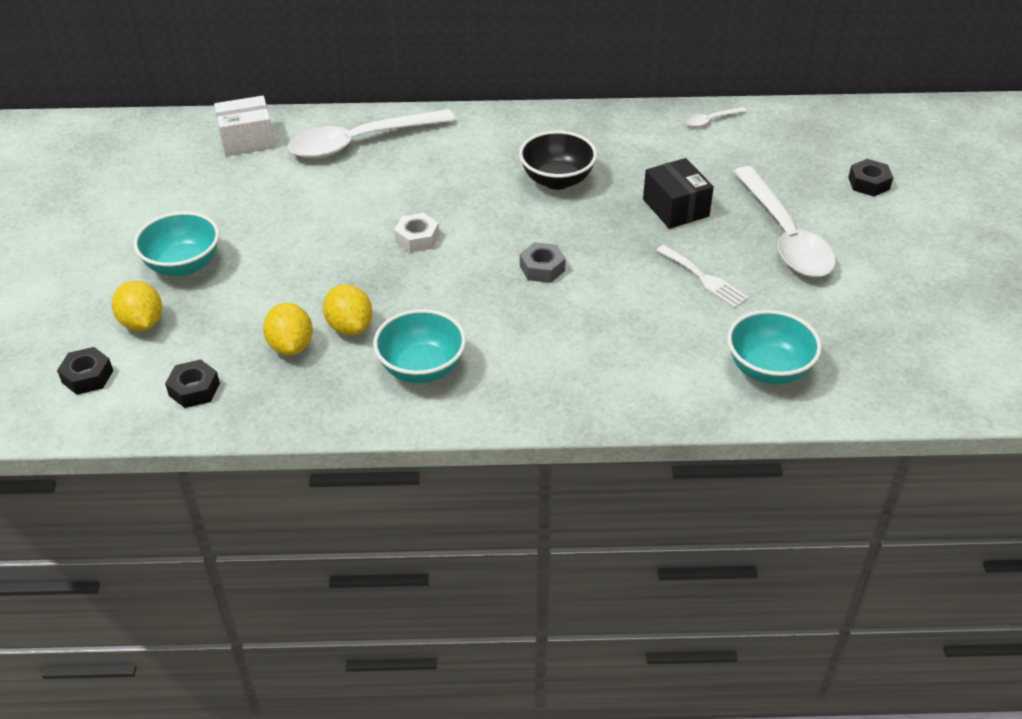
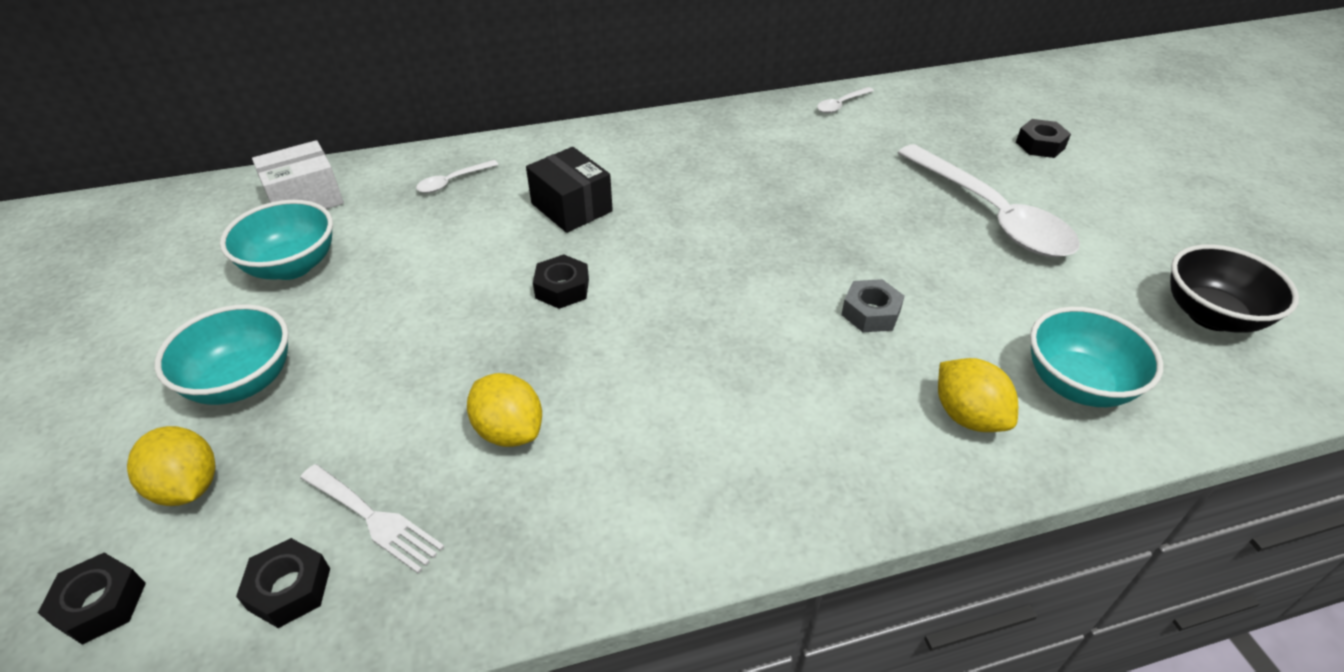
camera: 15 degrees left, 0 degrees up
(291, 346) = (430, 479): yellow lemon -> yellow lemon (968, 416)
(360, 142) = (452, 182): white spoon -> white spoon, size x0.41
(417, 238) = (562, 288): white nut -> black nut
(422, 368) = (632, 476): turquoise bowl -> turquoise bowl (292, 266)
(542, 268) = (735, 301): grey nut -> grey nut (870, 313)
(557, 180) = (705, 191): black bowl -> black bowl (1210, 315)
(675, 208) = (855, 202): black box -> black box (571, 207)
(704, 279) = (933, 280): white fork -> white fork (374, 519)

